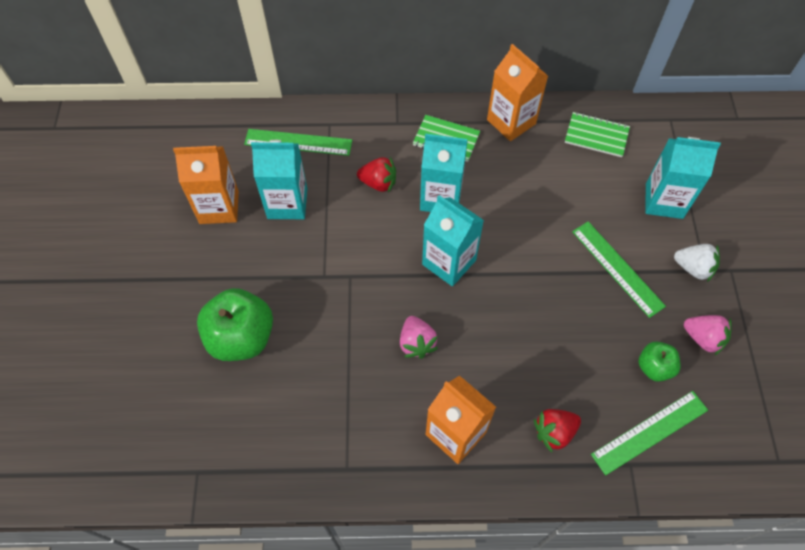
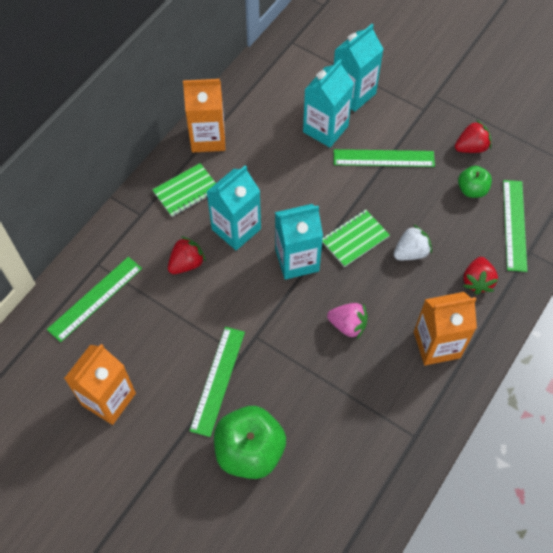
camera: 55 degrees left, 0 degrees up
(287, 203) = (149, 342): turquoise carton -> turquoise carton (325, 129)
(289, 273) = (217, 380): none -> green ruler
(596, 136) = (267, 94): green notebook -> green notebook (354, 239)
(693, 268) = (417, 115): white strawberry -> white strawberry (411, 252)
(703, 338) = (471, 147): pink strawberry -> red strawberry

